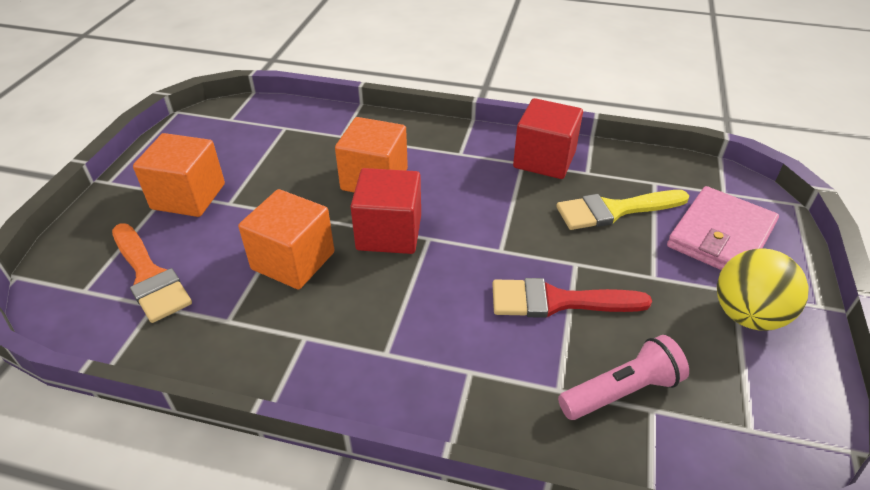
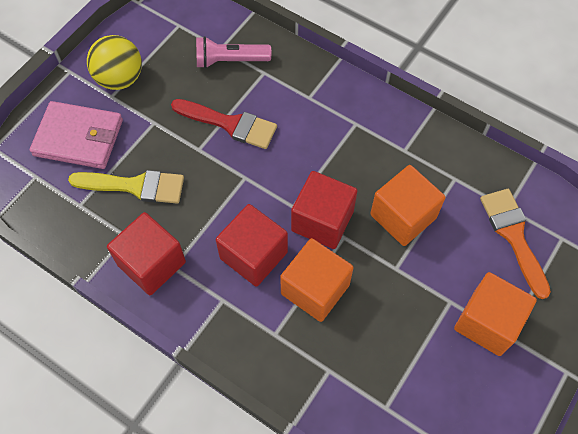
camera: 160 degrees left, 20 degrees up
(449, 188) = (253, 255): none -> red cube
(720, 236) = (79, 138): pink wallet -> pink wallet turned 45 degrees clockwise

